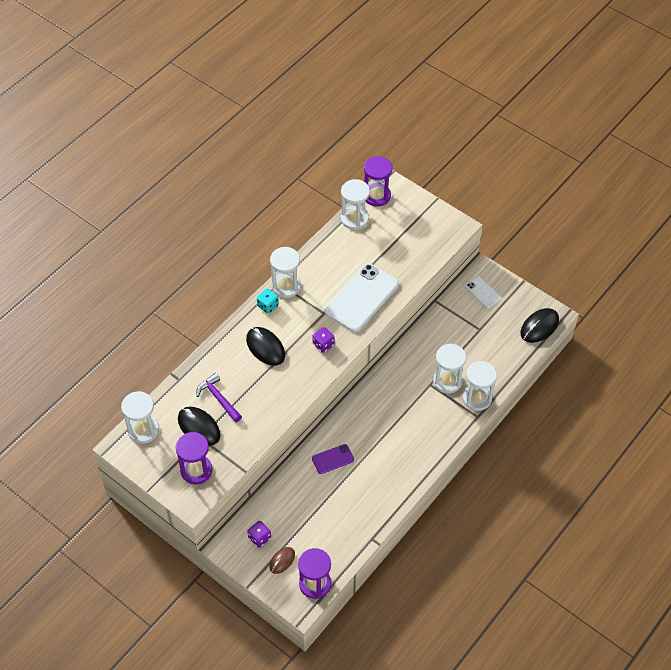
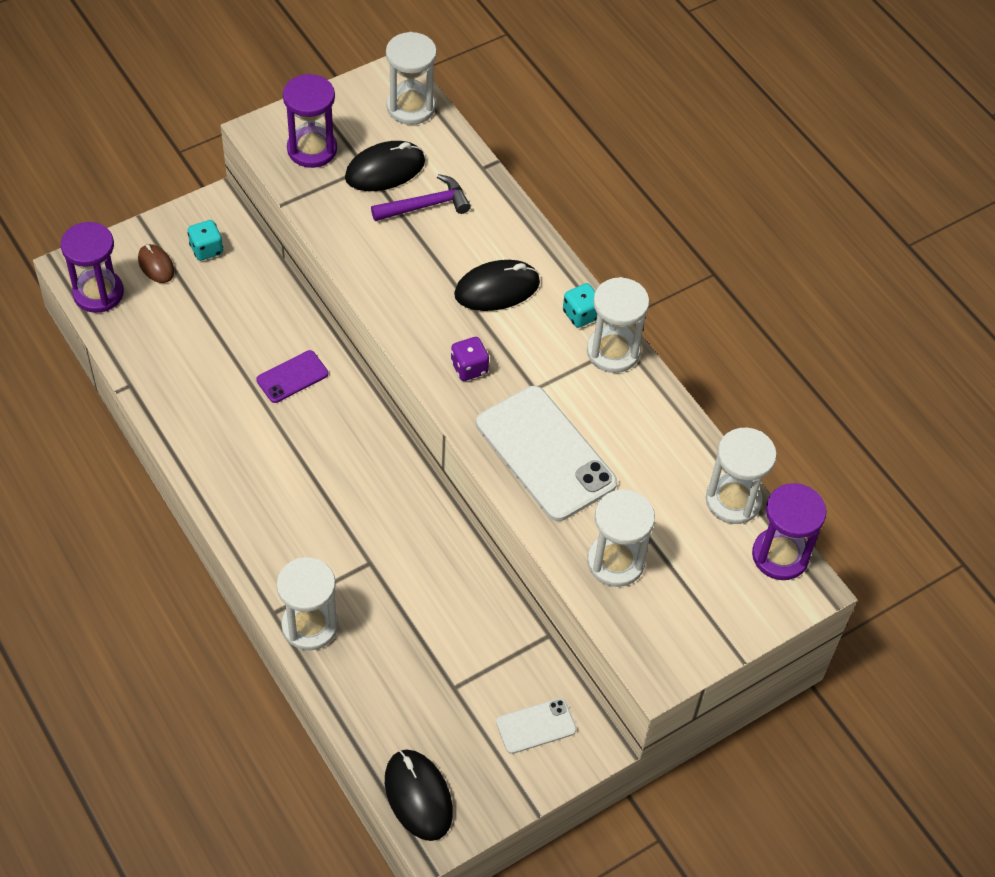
camera: 105 degrees right, 0 degrees up
(259, 538) = (206, 249): purple dice -> turquoise dice
(333, 459) = (292, 377): purple phone -> purple phone turned 60 degrees clockwise
(447, 381) = (365, 592): white hourglass -> white hourglass (615, 562)

